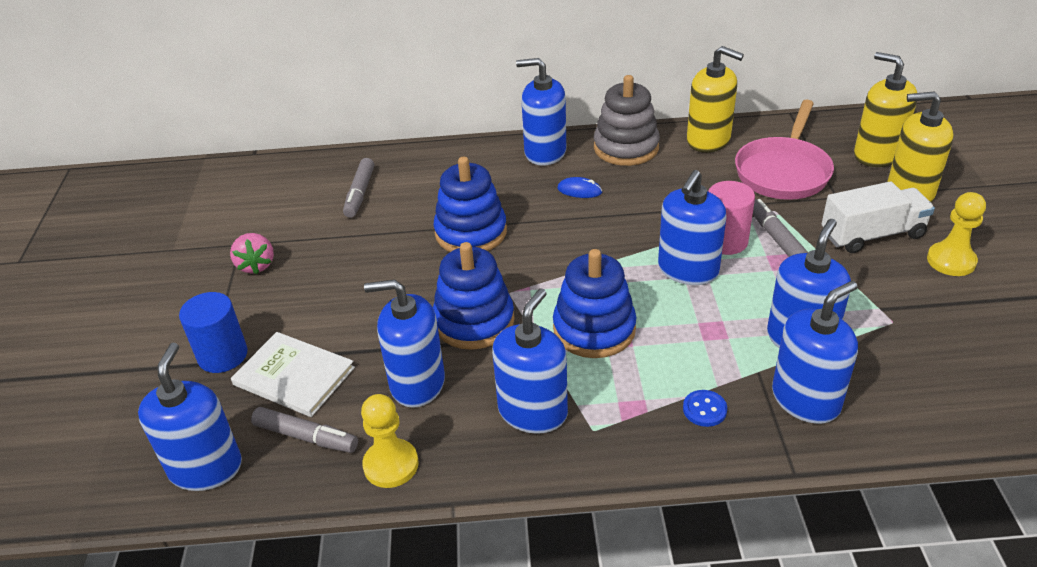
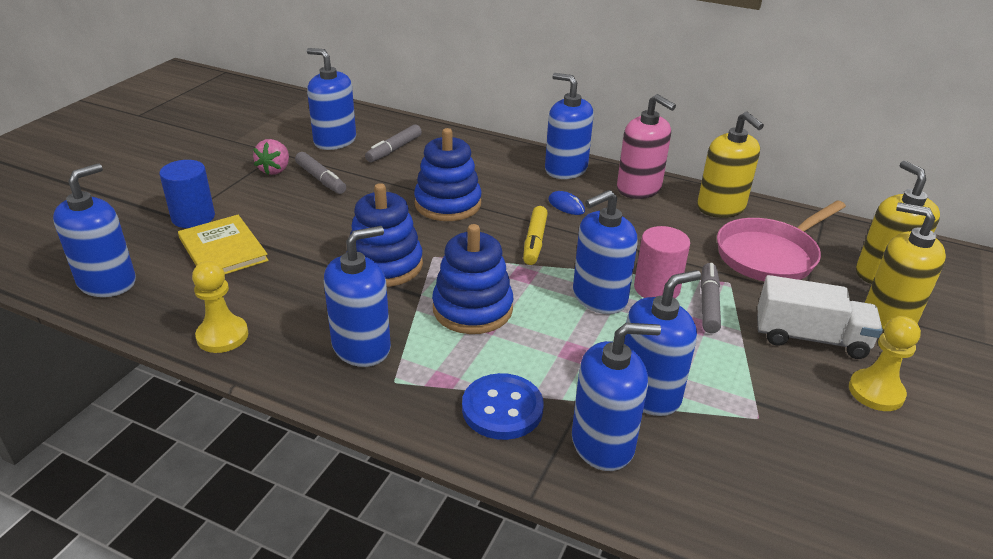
camera: 25 degrees right, 5 degrees down
(294, 376) = (223, 249): white book -> yellow book
(306, 437) = (188, 291): grey marker -> grey marker (321, 179)
(417, 383) = (299, 290): blue soap dispenser -> blue soap dispenser (335, 141)
(585, 239) = (535, 241): none -> yellow marker
(626, 148) = (639, 188): grey stacking toy -> pink soap dispenser
(704, 409) = (502, 409): blue button -> blue button, size x1.82

